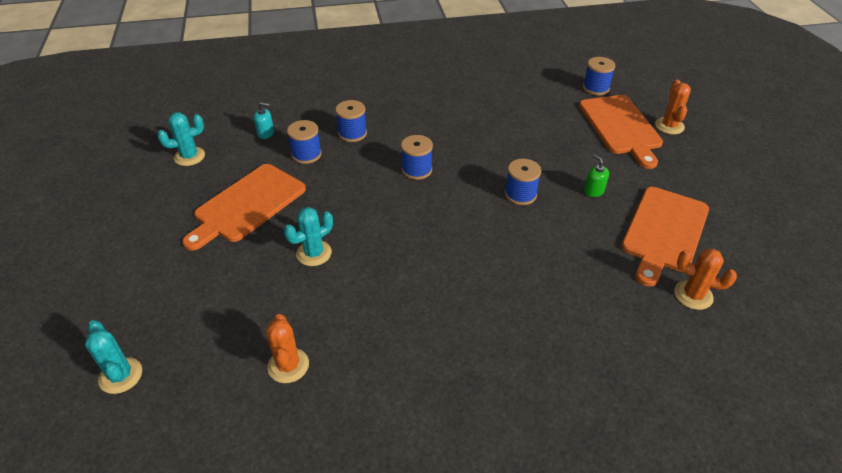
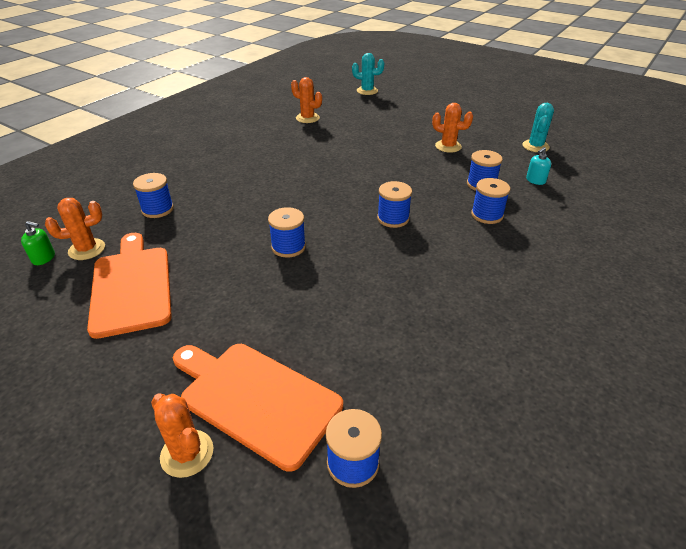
camera: 135 degrees right, 5 degrees down
(247, 205) = (448, 146): orange cutting board -> orange cactus
(314, 253) = (369, 148): turquoise cactus -> none
(593, 191) = (225, 287): green soap dispenser -> green soap dispenser (44, 258)
(603, 308) = (157, 209): none -> blue spool

